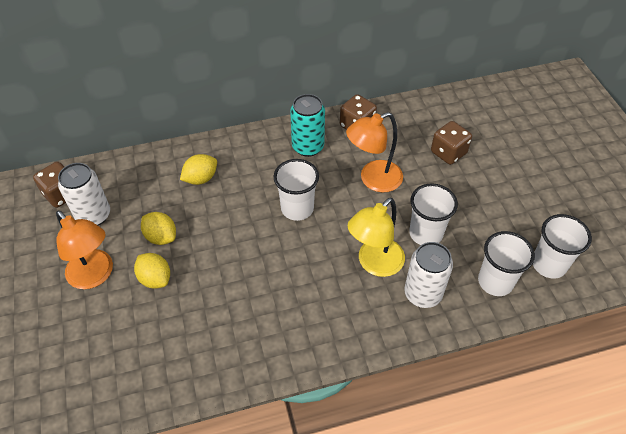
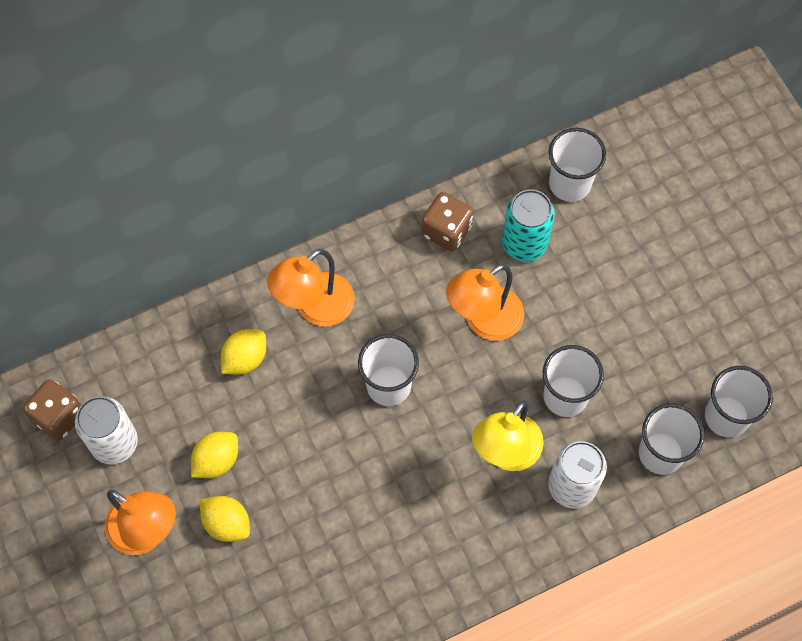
camera: 10 degrees left, 15 degrees up
(161, 237) = (216, 460): yellow lemon -> yellow lemon turned 75 degrees counterclockwise
(257, 156) = (315, 308): none -> orange lamp
(308, 147) = (383, 280): turquoise can -> turquoise can (524, 243)
(445, 111) = (570, 184): none -> white cup
(448, 153) = (581, 258): brown dice -> none

